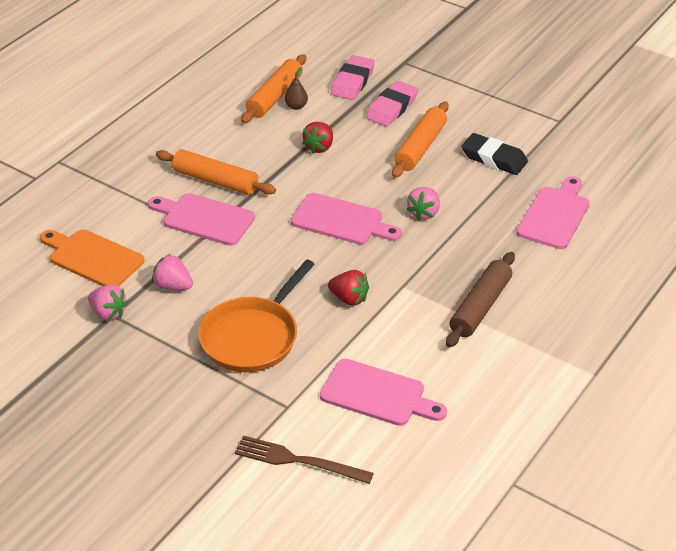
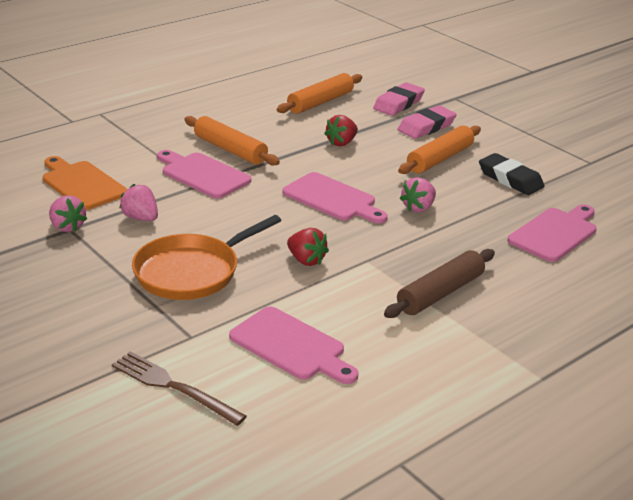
camera: 15 degrees right, 10 degrees down
(296, 106) = (336, 112): brown pear -> none

